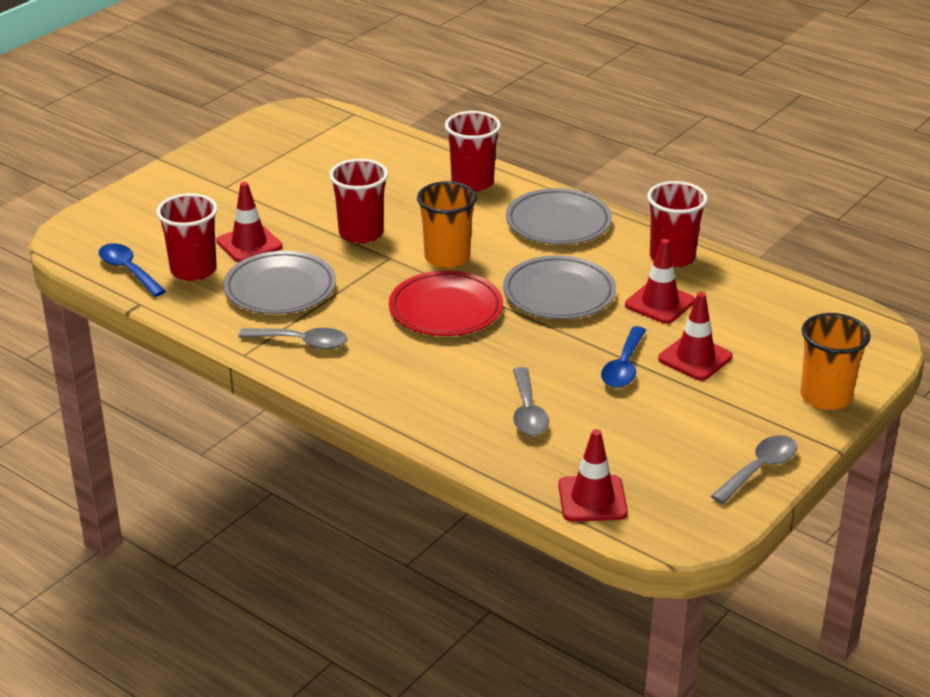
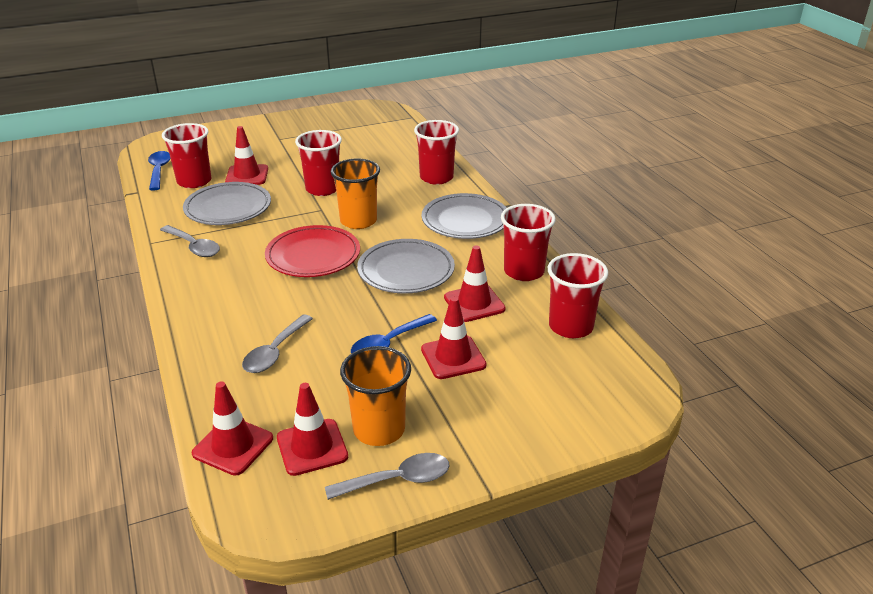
camera: 30 degrees right, 0 degrees up
(661, 473) = (312, 447): none -> red traffic cone
(766, 295) = (570, 326): none -> red cup
(826, 397) = (530, 435): orange cup -> orange cup (379, 429)

